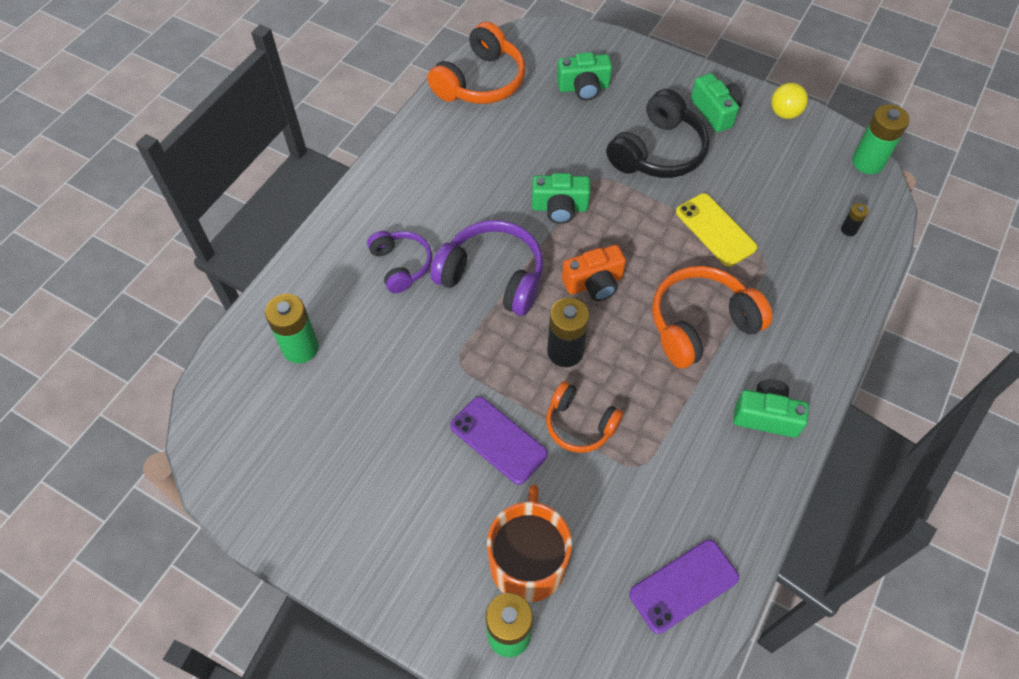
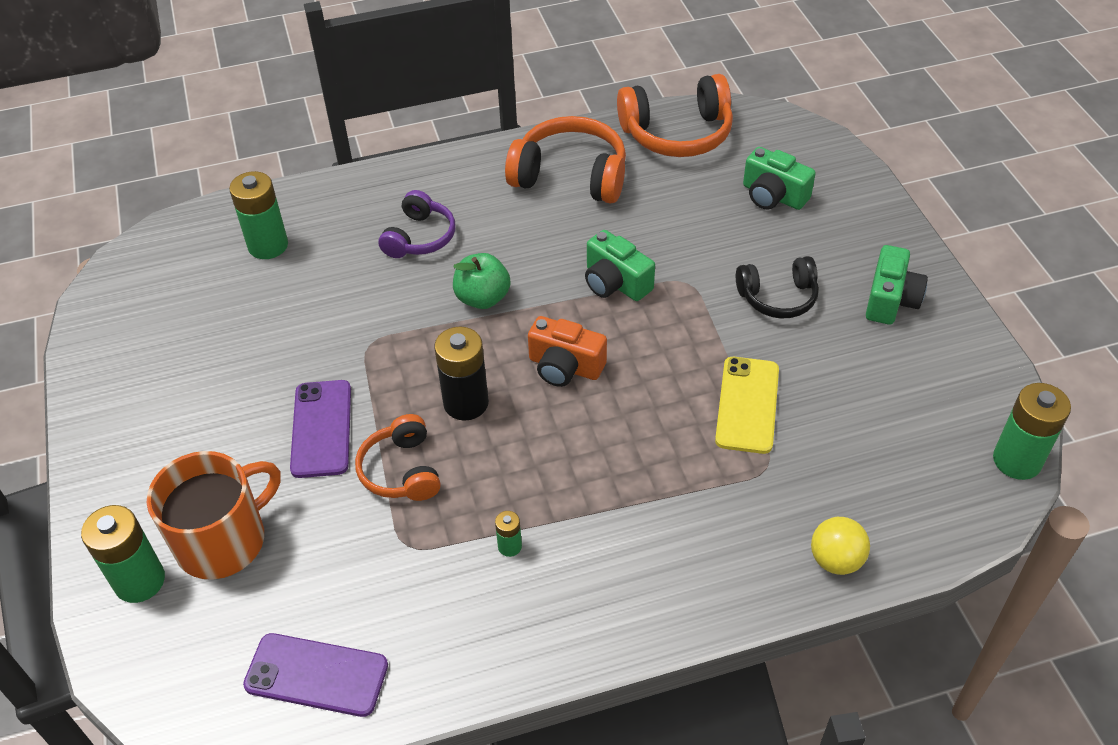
camera: 45 degrees right, 10 degrees down
(493, 276) = (482, 298): purple headphones -> green apple
(658, 152) = (778, 297): black headphones -> black headphones, size x0.62
(693, 416) = (510, 546): none -> green battery
(701, 324) = (621, 475): orange headphones -> orange headphones (570, 176)
(766, 416) = (580, 604): green camera -> none
(784, 113) = (973, 350): yellow ball -> yellow ball (835, 560)
(848, 230) = (902, 508): black battery -> none

